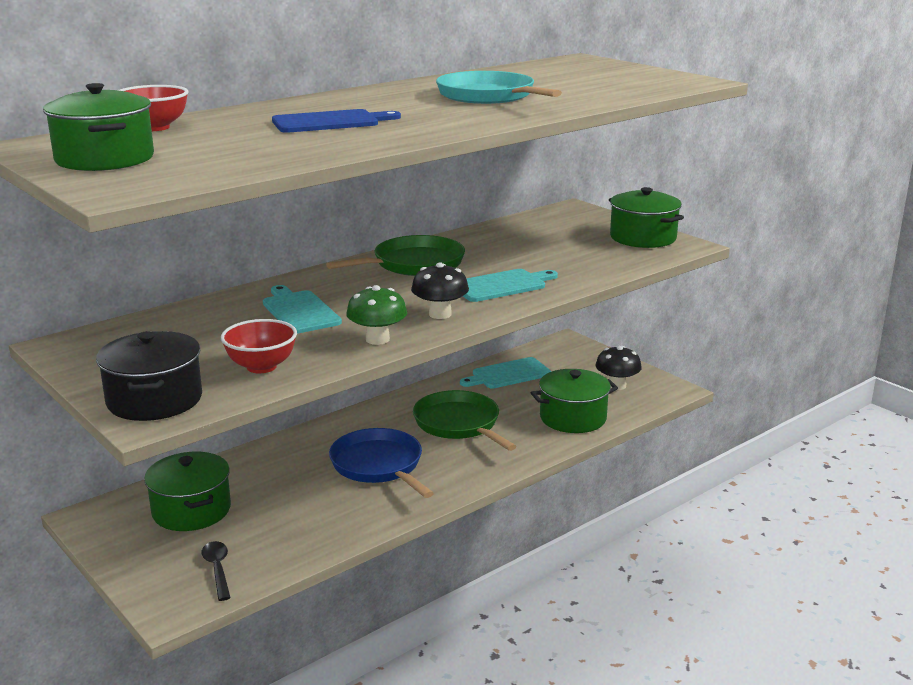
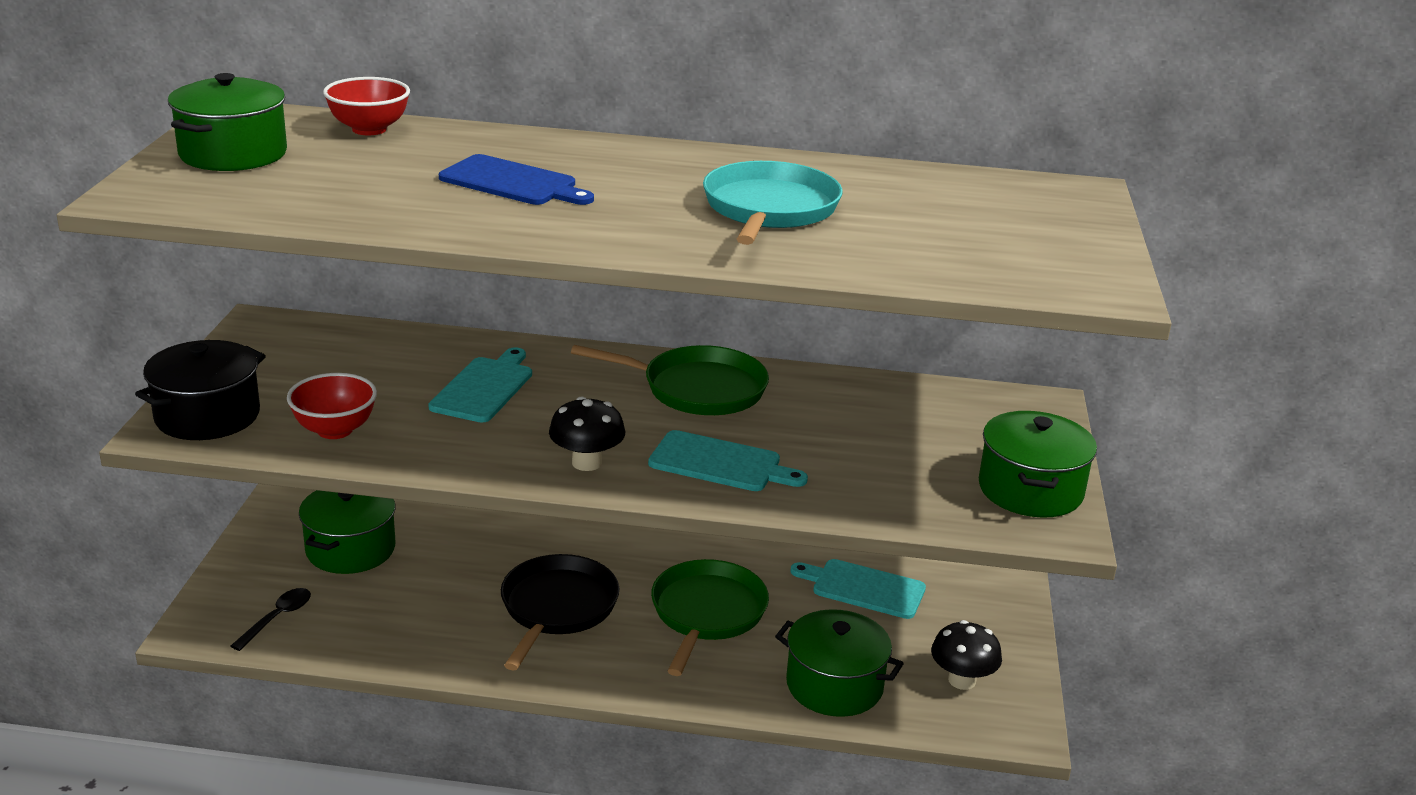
camera: 45 degrees right, 5 degrees up
(377, 339) = (475, 458): green mushroom -> none
(379, 465) = (557, 608): blue pan -> black pan

